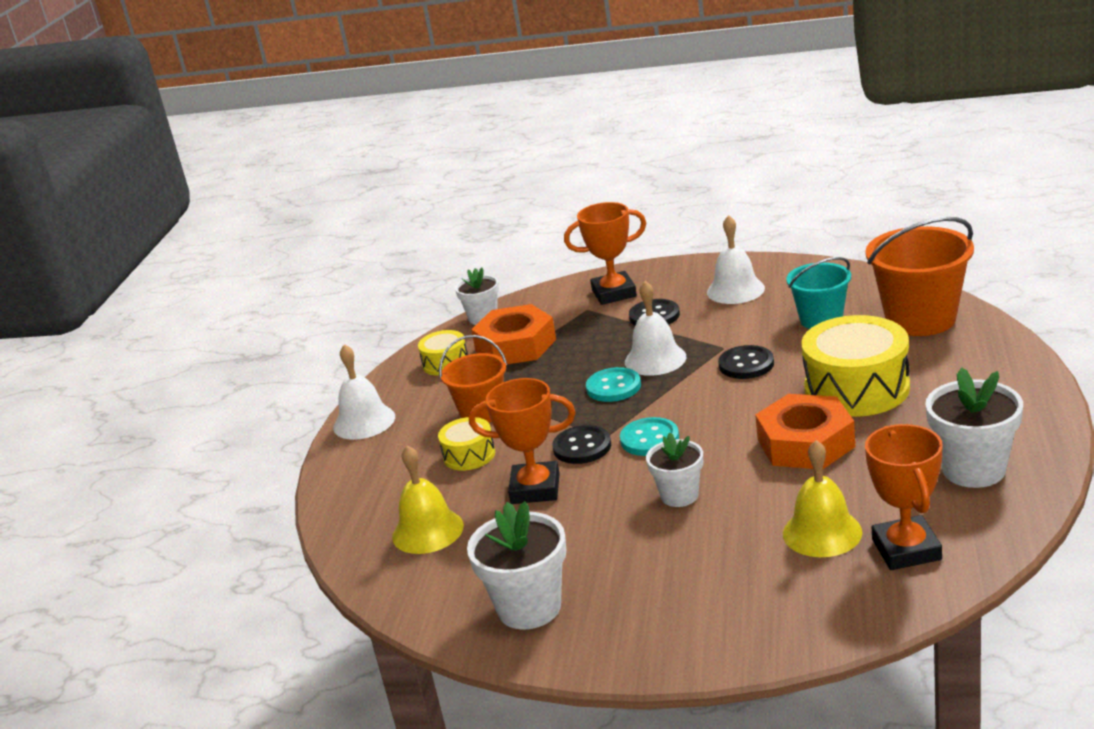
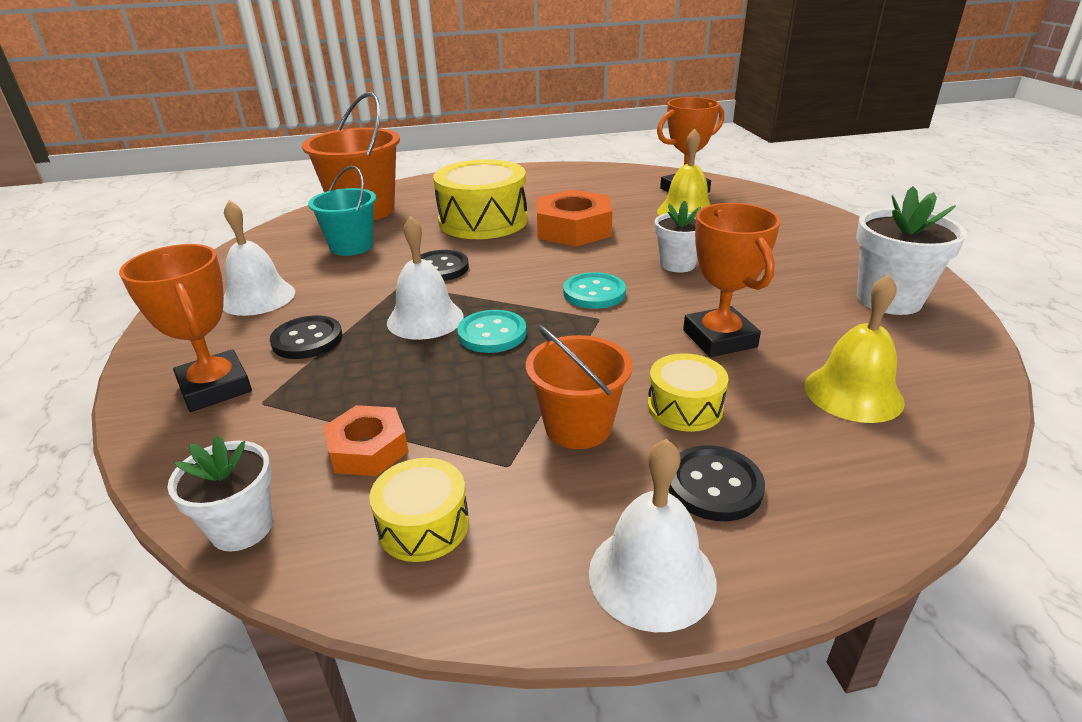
camera: 115 degrees left, 5 degrees up
(516, 345) = (368, 449): orange nut -> orange nut, size x0.60
(582, 447) = (626, 327): black button -> black button (714, 485)
(973, 470) = (585, 182): white flower pot -> none

